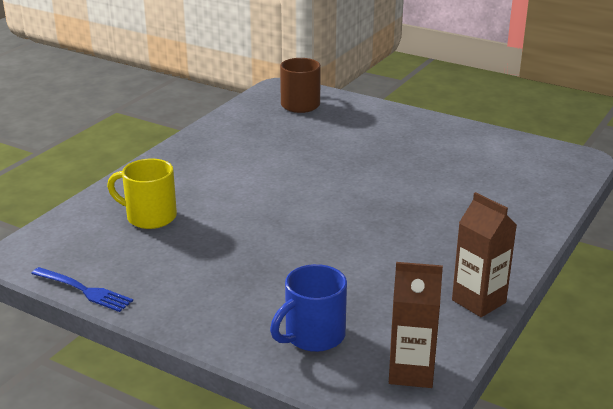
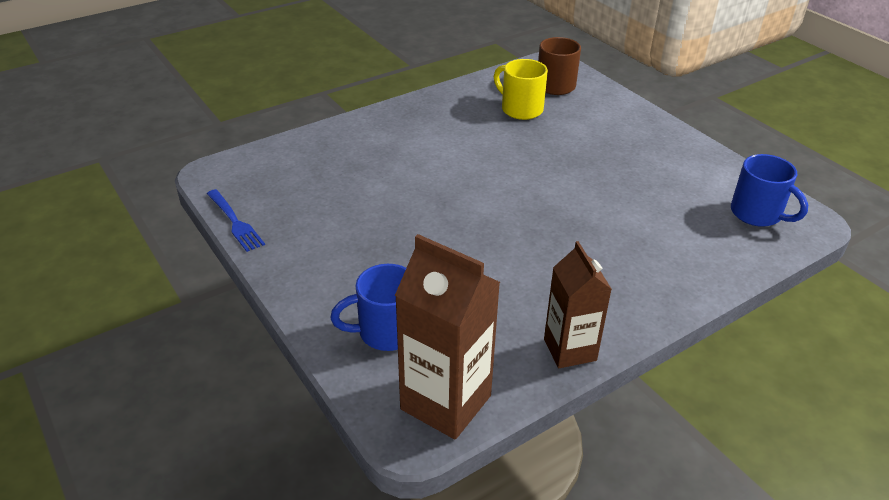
camera: 25 degrees right, 10 degrees up
(149, 217) = (338, 166): yellow mug -> yellow mug (520, 109)
(411, 372) = (446, 402): brown carton -> brown carton, size x1.50
(541, 164) = (757, 214): none -> blue mug

